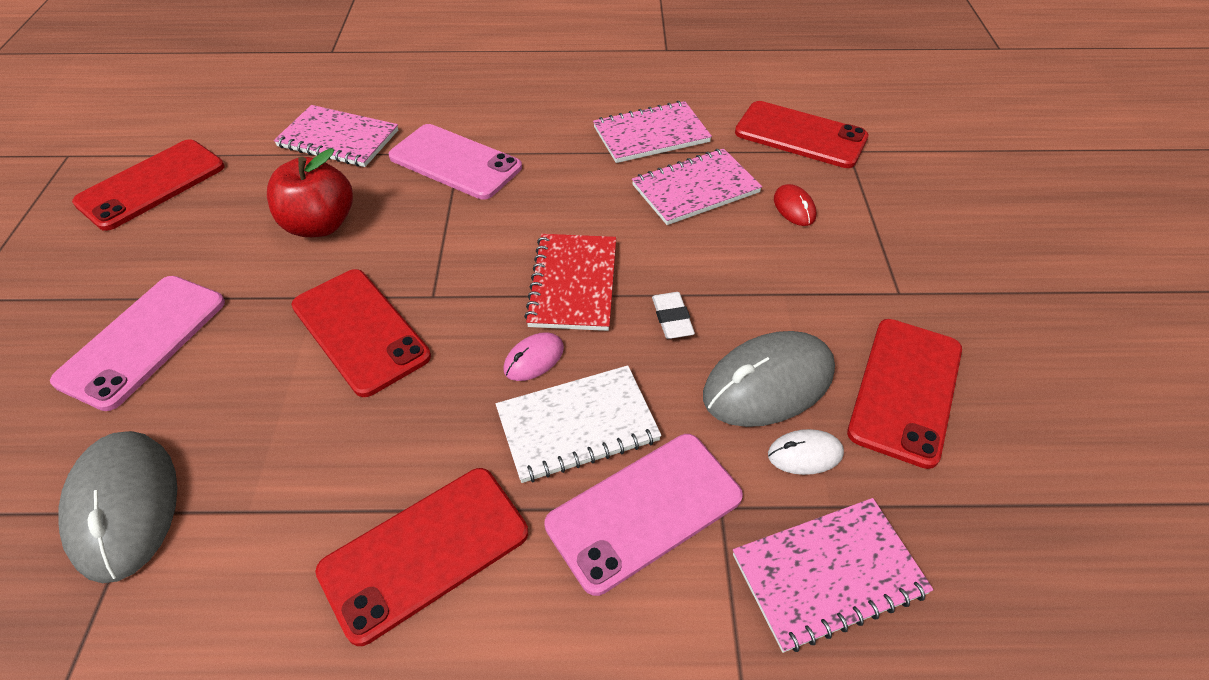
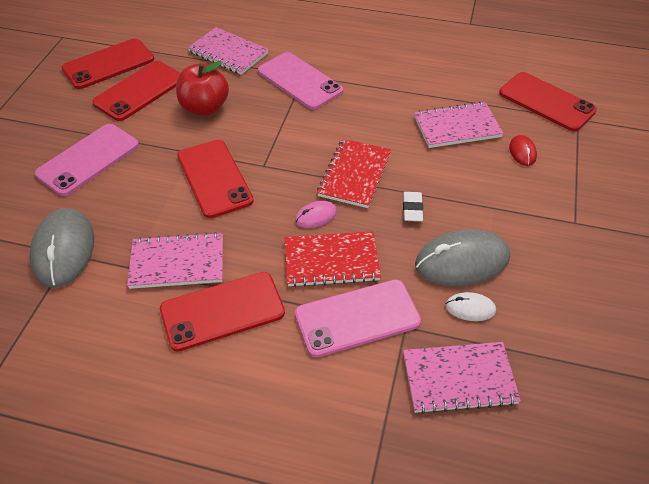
camera: 15 degrees right, 0 degrees up
(577, 425) = (331, 261): white notebook -> red notebook
(651, 135) = (438, 84): pink notebook -> pink notebook (177, 262)
(905, 390) = (553, 284): red phone -> red phone (139, 91)

